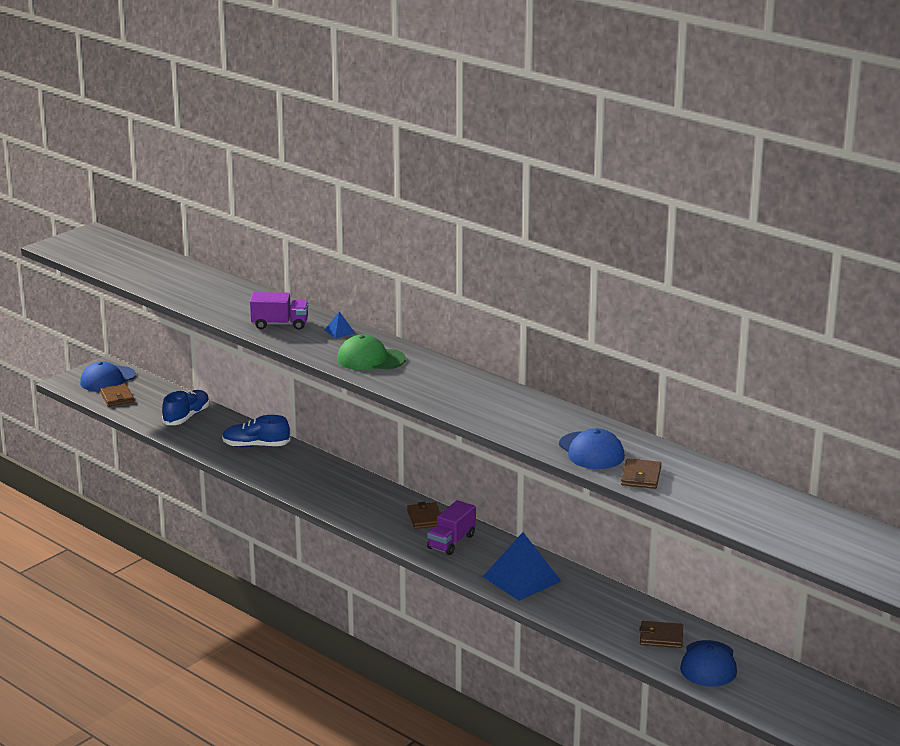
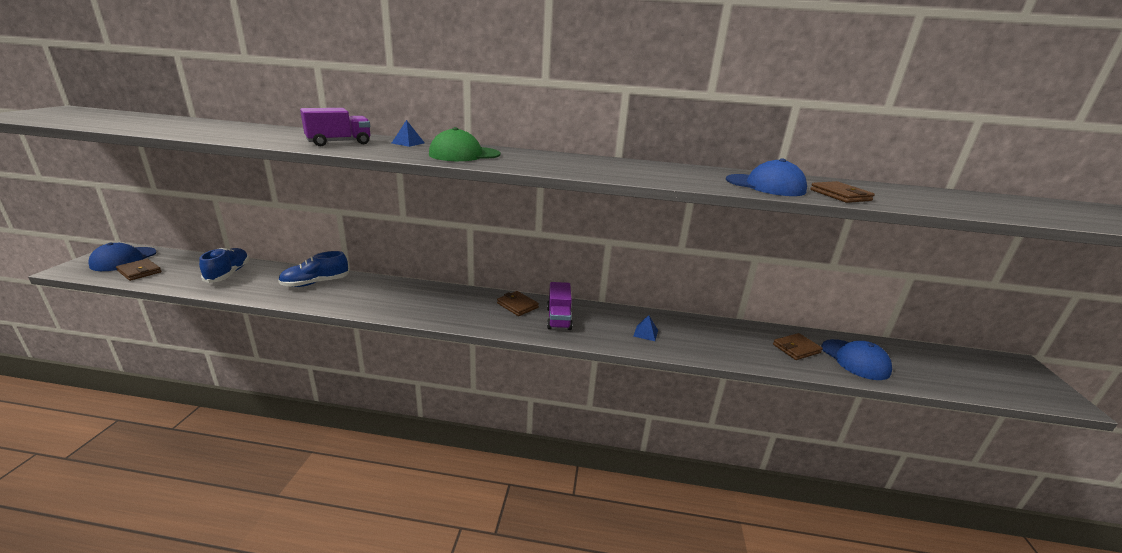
camera: 35 degrees left, 0 degrees up
(521, 579) = (645, 333): blue pyramid -> blue pyramid, size x0.43

